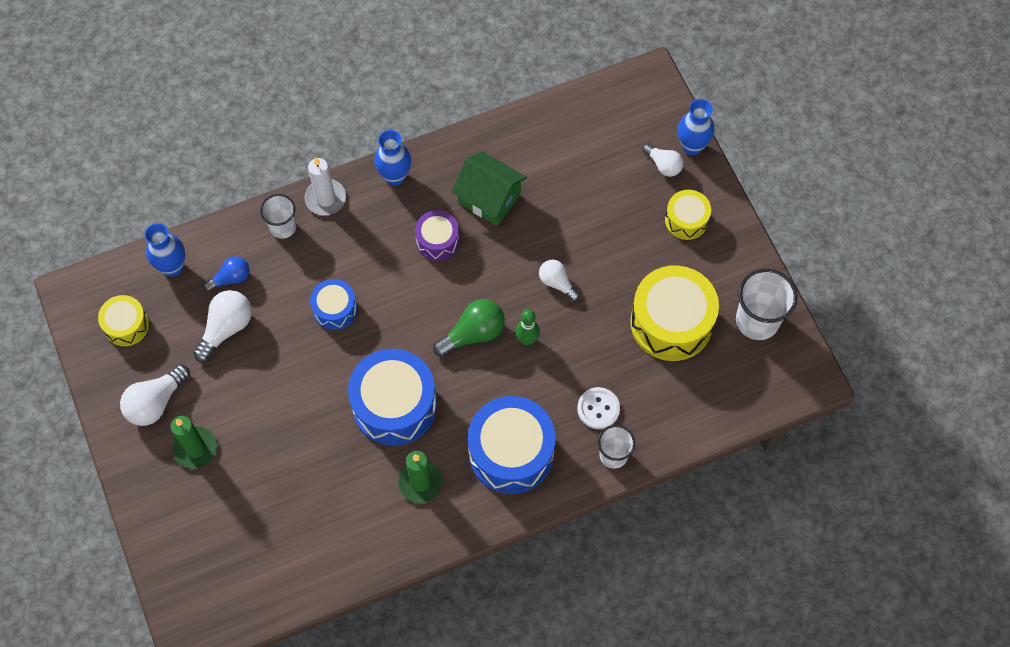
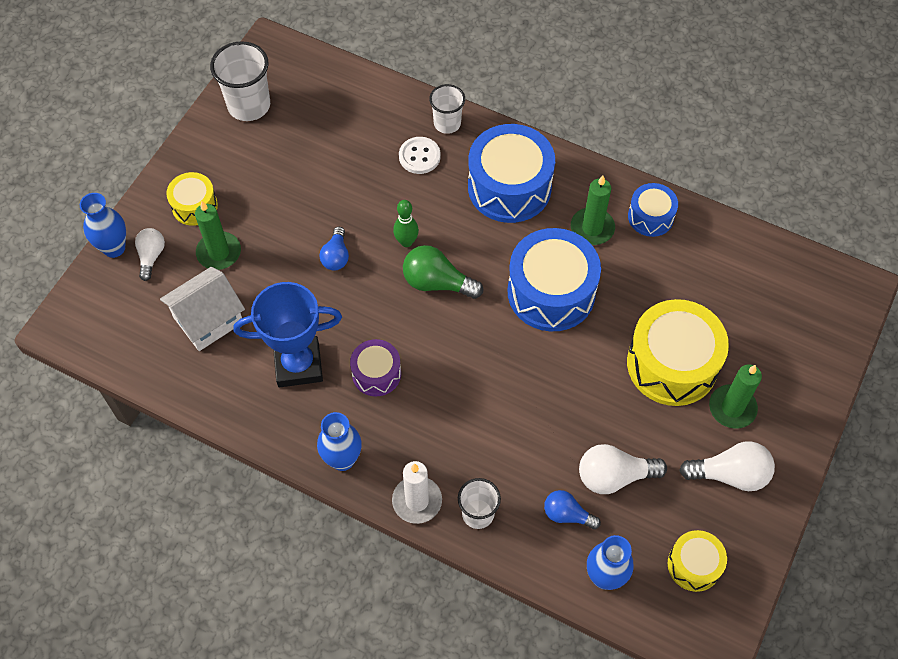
camera: 130 degrees left, 5 degrees down
(335, 309) = (514, 403): blue drum -> blue drum (650, 217)
(489, 198) = (298, 364): green house -> blue trophy
(557, 283) = (336, 256): white light bulb -> blue light bulb
(576, 167) = (208, 320): none -> white house
(629, 209) = (219, 252): none -> green candle
(671, 322) = (301, 157): yellow drum -> yellow drum (672, 364)

